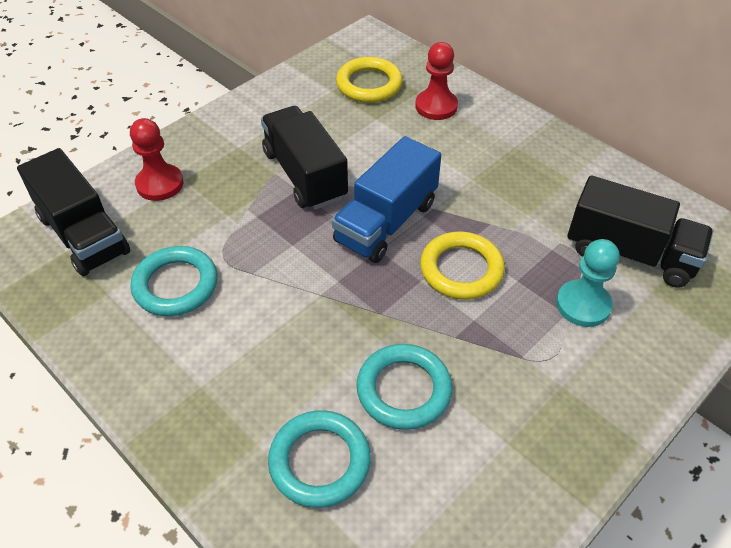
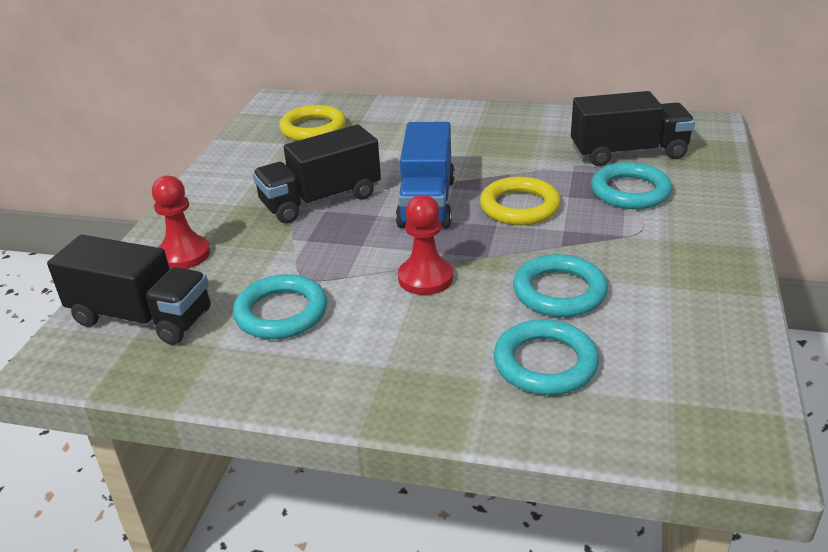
camera: 30 degrees left, 15 degrees down
(304, 175) = (321, 200): black truck -> black truck turned 60 degrees counterclockwise
(436, 106) = (386, 123): red pawn -> red pawn (425, 278)
(583, 305) = (630, 191): turquoise pawn -> turquoise ring

